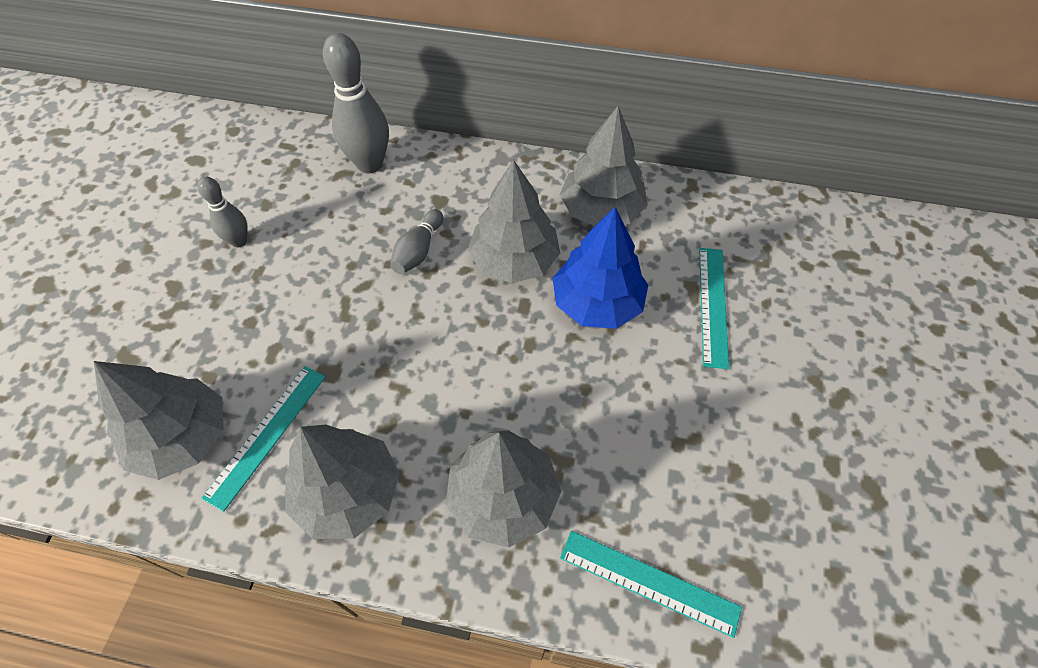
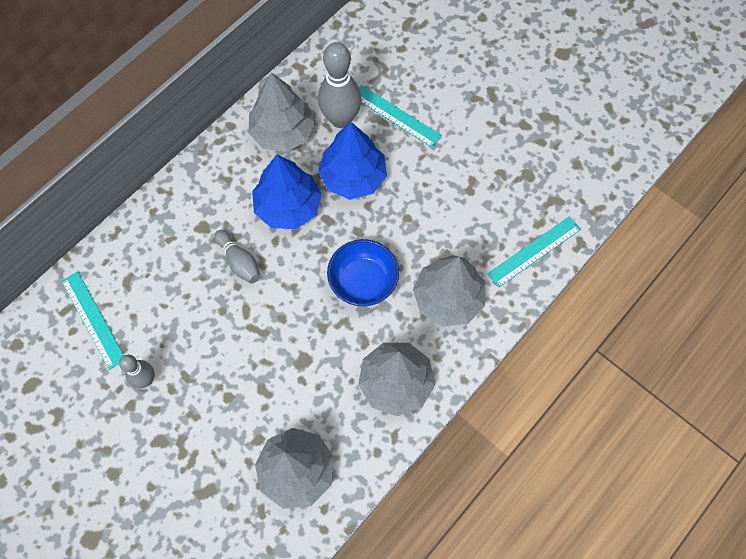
camera: 60 degrees left, 10 degrees up
(267, 434) = (327, 416): turquoise ruler -> turquoise ruler (93, 319)
(370, 164) = (132, 257): grey bowling pin -> grey bowling pin (341, 119)
(466, 383) = (363, 282): none -> blue bowl
(514, 260) = (288, 206): grey tree -> blue tree

